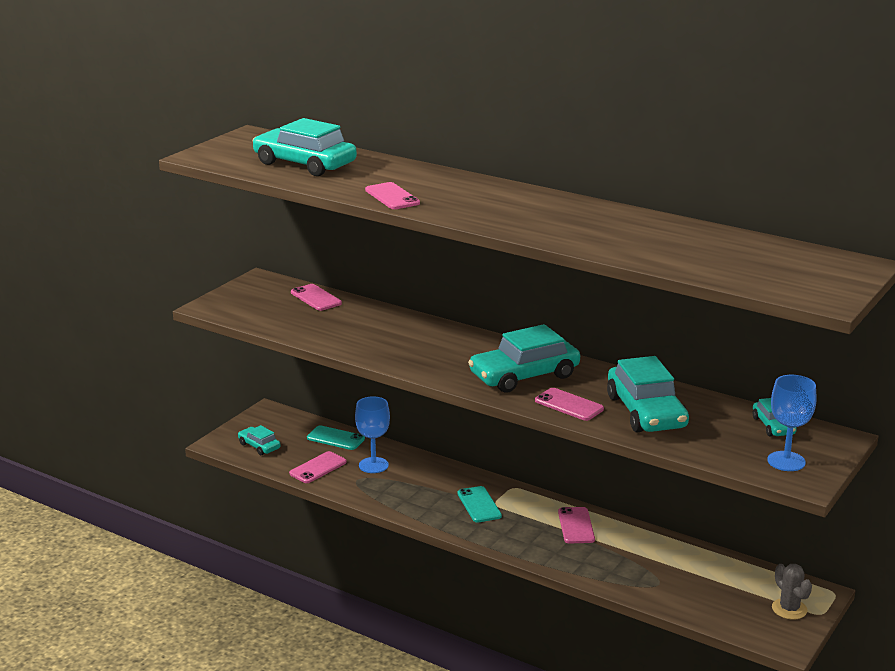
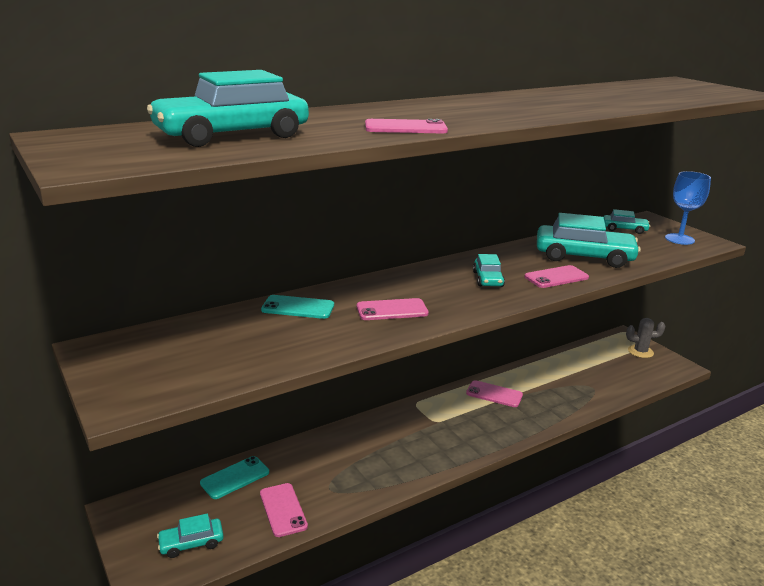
camera: 65 degrees left, 0 degrees up
(316, 298) = (200, 328): pink phone -> pink phone (392, 310)
(373, 465) = (312, 469): blue goblet -> none
(479, 505) = (431, 430): turquoise phone -> turquoise phone (298, 308)
(524, 375) = (487, 279): turquoise car -> turquoise car, size x0.50

